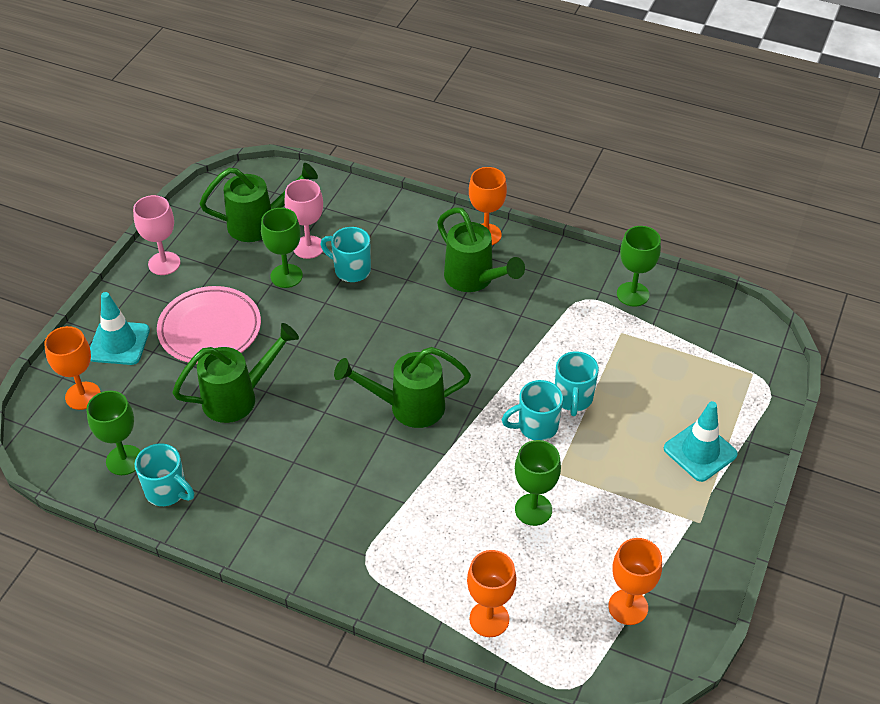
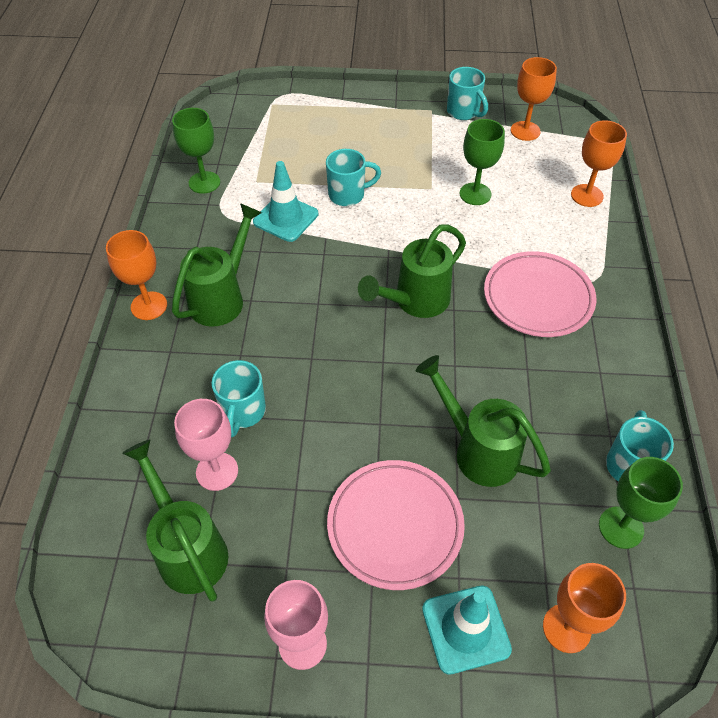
camera: 110 degrees left, 5 degrees up
(286, 276) = (275, 476): green goblet -> none
(366, 504) = (538, 298): none -> pink plate
(407, 407) = (414, 302): green watering can -> green watering can turned 75 degrees clockwise
(536, 427) = (390, 210): turquoise mug -> turquoise mug (463, 112)
(700, 451) = (366, 119): turquoise traffic cone -> turquoise traffic cone (286, 218)

